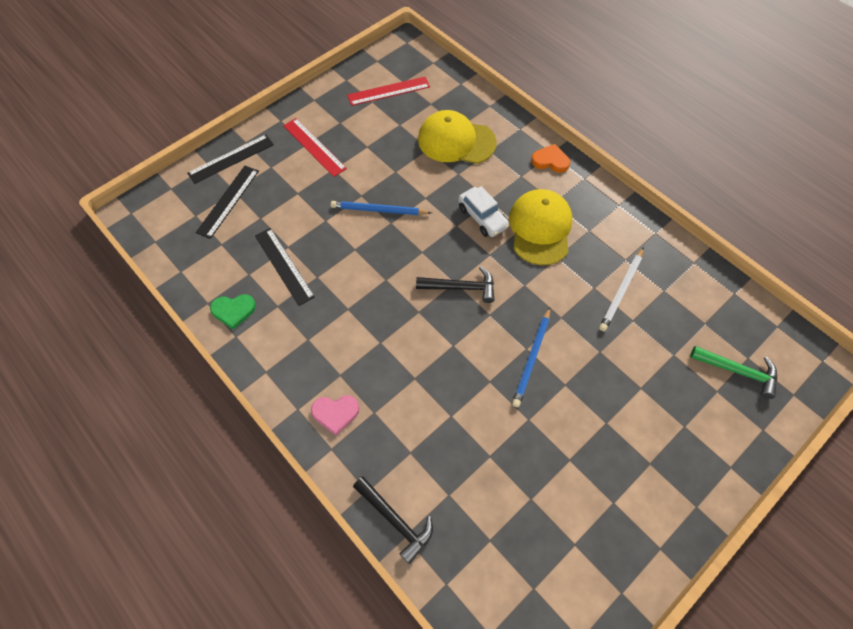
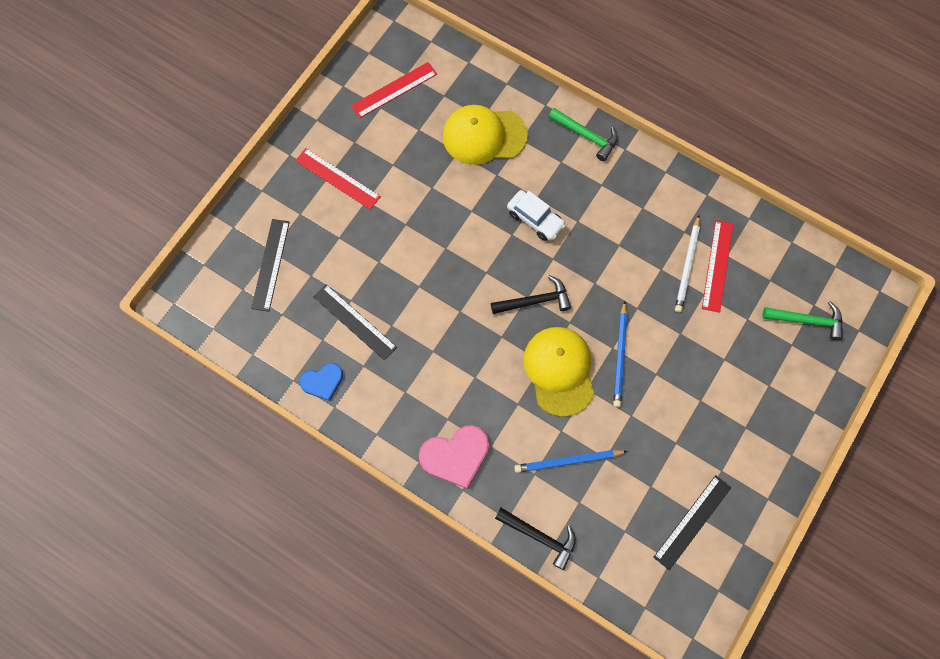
camera: 15 degrees left, 10 degrees up
(231, 159) = (254, 214): black ruler -> black ruler (692, 522)
(233, 311) = (322, 381): green heart -> blue heart
(335, 413) = (455, 456): pink heart -> pink heart, size x1.60
(379, 210) = (429, 237): blue pencil -> blue pencil (568, 461)
(540, 228) = (595, 218): yellow cap -> yellow cap (559, 371)
(550, 160) = (586, 136): orange heart -> green hammer
(652, 297) = (717, 265): none -> red ruler

